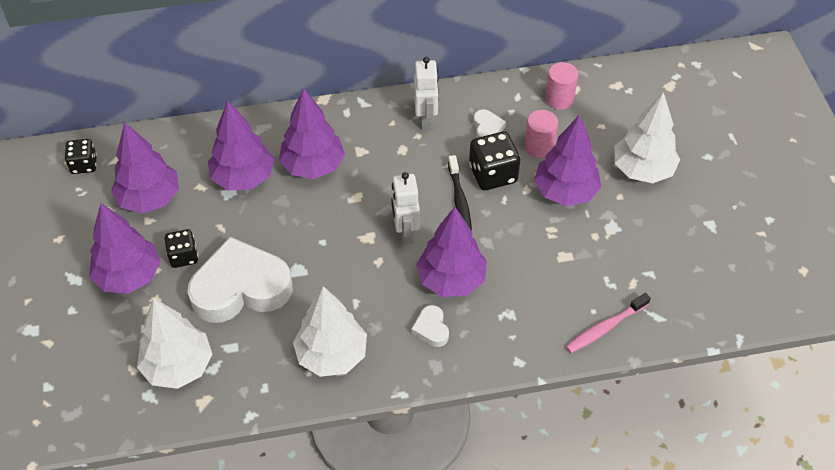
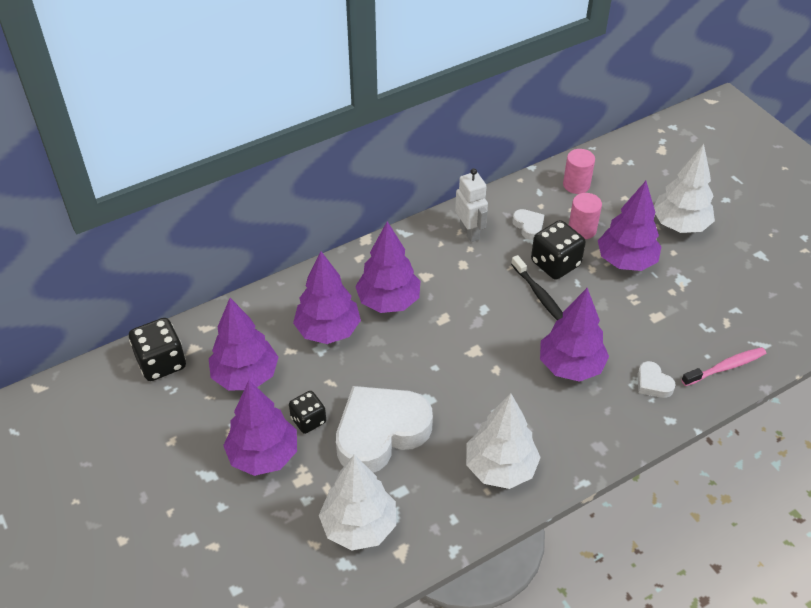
camera: 20 degrees left, 5 degrees down
(84, 165) = (161, 363): black dice -> black dice, size x1.57
(405, 232) = (506, 336): white robot -> none
(431, 329) = (577, 415): white heart -> white heart (653, 383)
(605, 328) = (725, 367): pink toothbrush -> pink toothbrush turned 150 degrees counterclockwise

